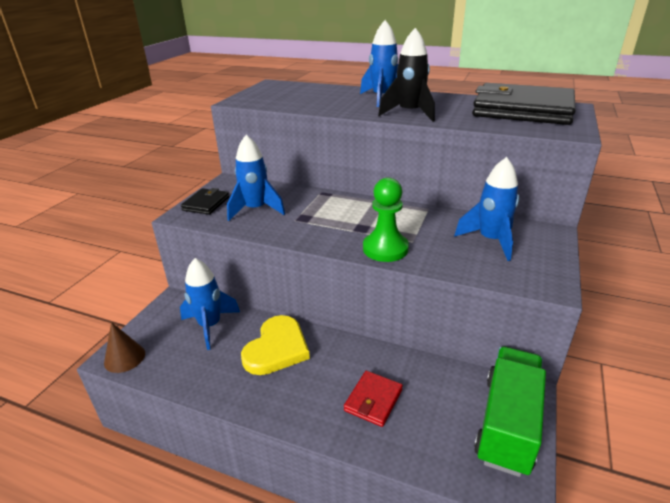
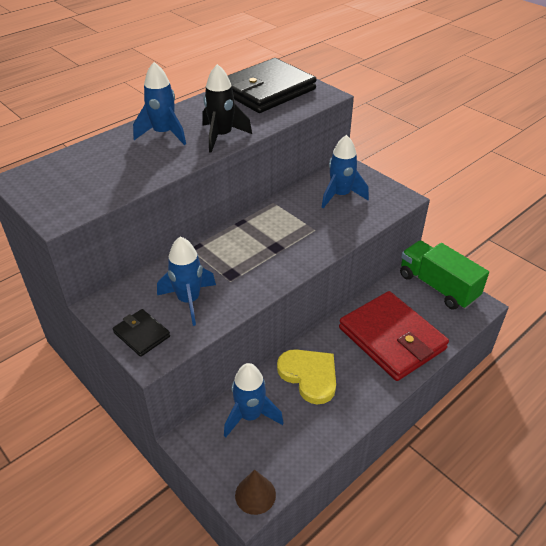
camera: 65 degrees left, 10 degrees up
(373, 400) = (391, 338): red wallet -> red wallet, size x2.21
(385, 249) = (316, 246): green pawn -> none

